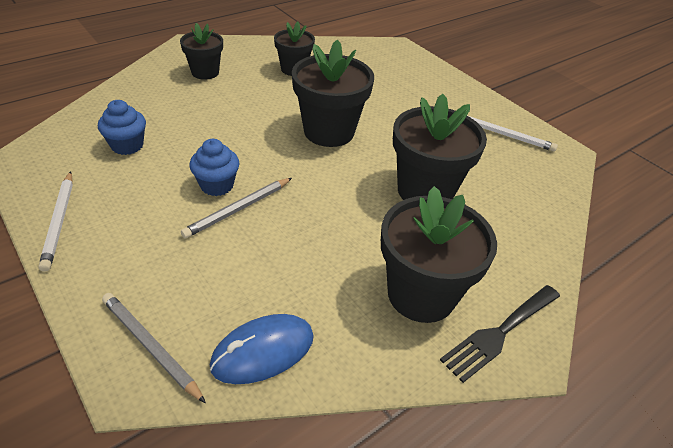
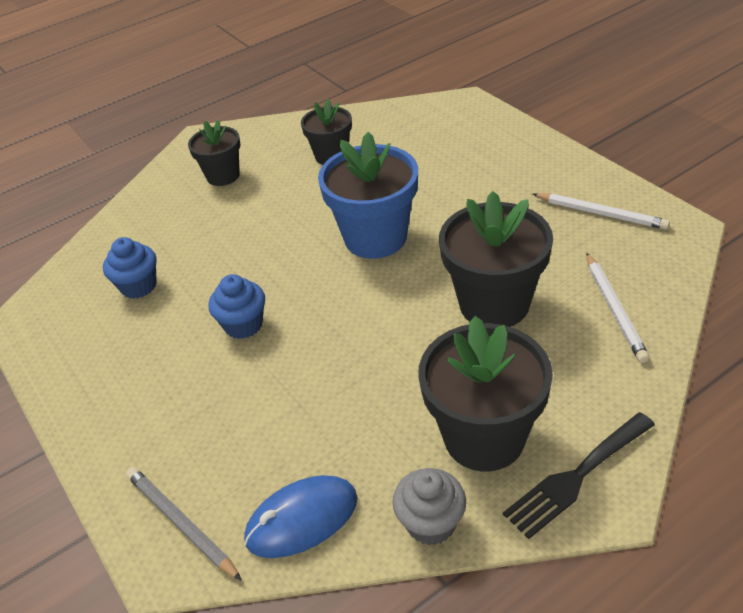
camera: 10 degrees right, 0 degrees up
(59, 221) = (73, 388): white pencil -> white pencil (614, 309)
(238, 209) = (269, 352): grey pencil -> none
(329, 131) = (375, 238): black flower pot -> blue flower pot
(378, 363) = (431, 523): none -> grey cupcake

